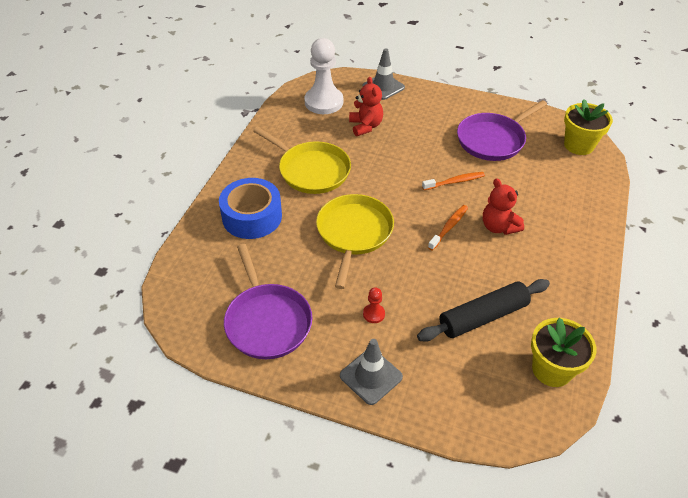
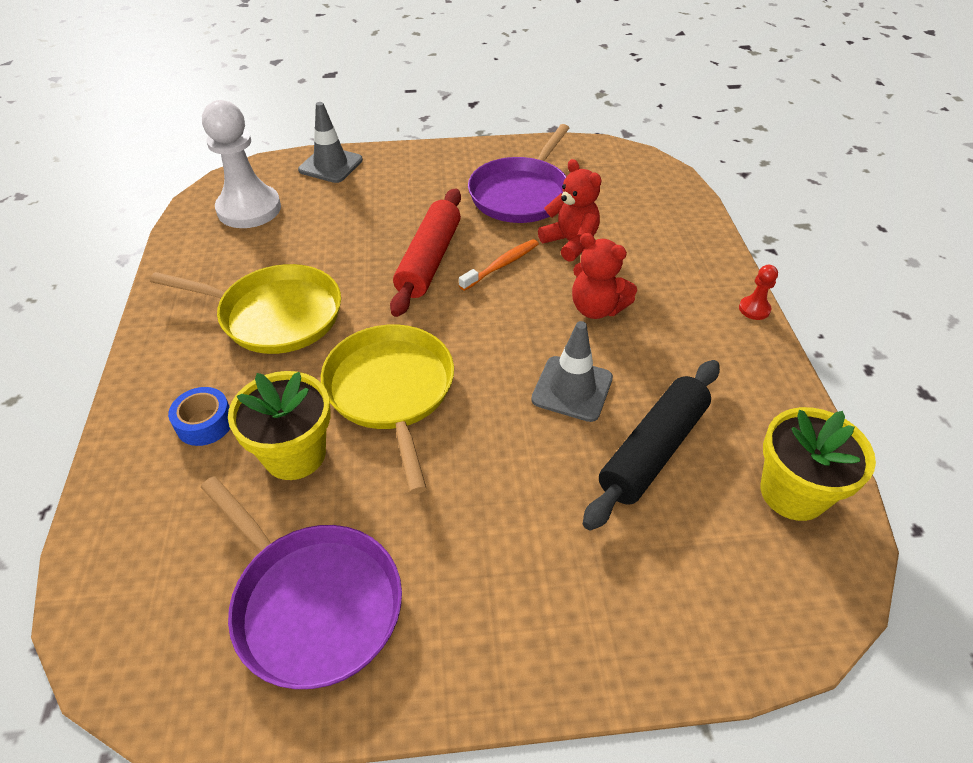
camera: 25 degrees left, 0 degrees up
(252, 217) = (205, 423): blue tape -> blue tape, size x0.52
(365, 126) = (331, 225): red teddy bear -> red teddy bear (570, 242)
(371, 376) = (541, 627): grey traffic cone -> grey traffic cone (572, 389)
(373, 314) = (489, 513): red pawn -> red pawn (754, 309)
(413, 165) = (429, 260): none -> red rolling pin
(449, 227) = (529, 332): orange toothbrush -> none
(578, 145) = (632, 170): yellow flower pot -> yellow flower pot (295, 454)

